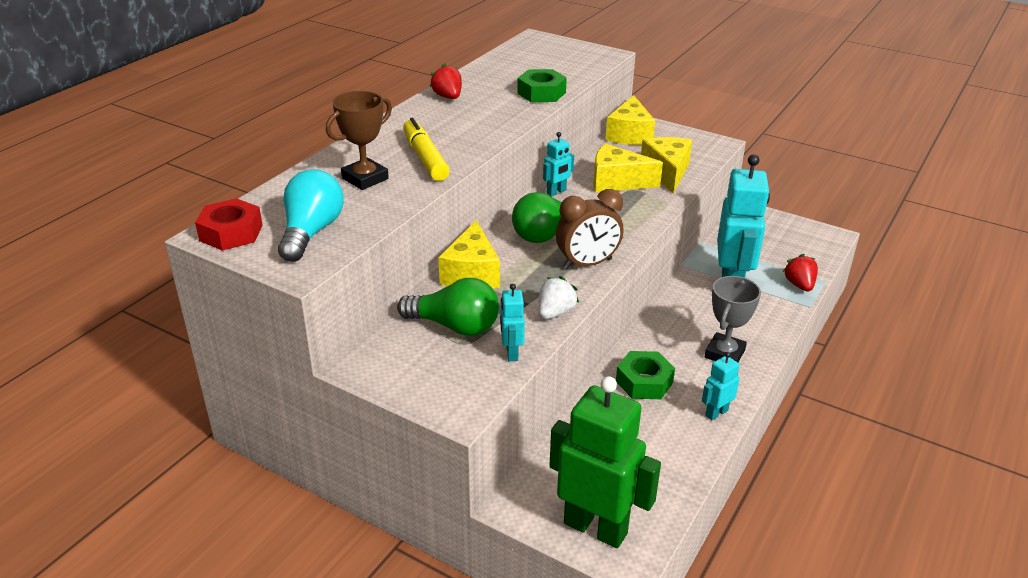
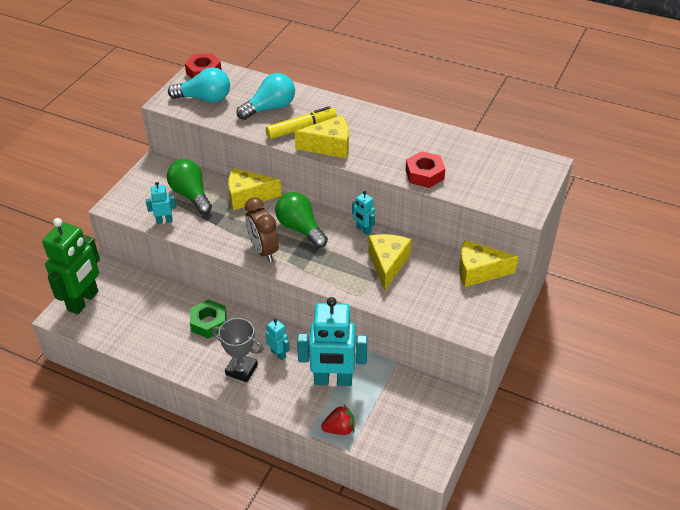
camera: 85 degrees right, 10 degrees up
(365, 178) = (270, 108): brown trophy -> turquoise light bulb
(448, 97) = (403, 127): red strawberry -> none
(455, 326) = (191, 195): green light bulb -> green light bulb turned 135 degrees clockwise
(541, 93) = (424, 174): green nut -> red nut
(555, 313) = (205, 237): white strawberry -> none
(667, 172) = (411, 296): yellow cheese -> yellow cheese (329, 146)
(716, 413) = (177, 361): turquoise robot -> turquoise robot (278, 354)

